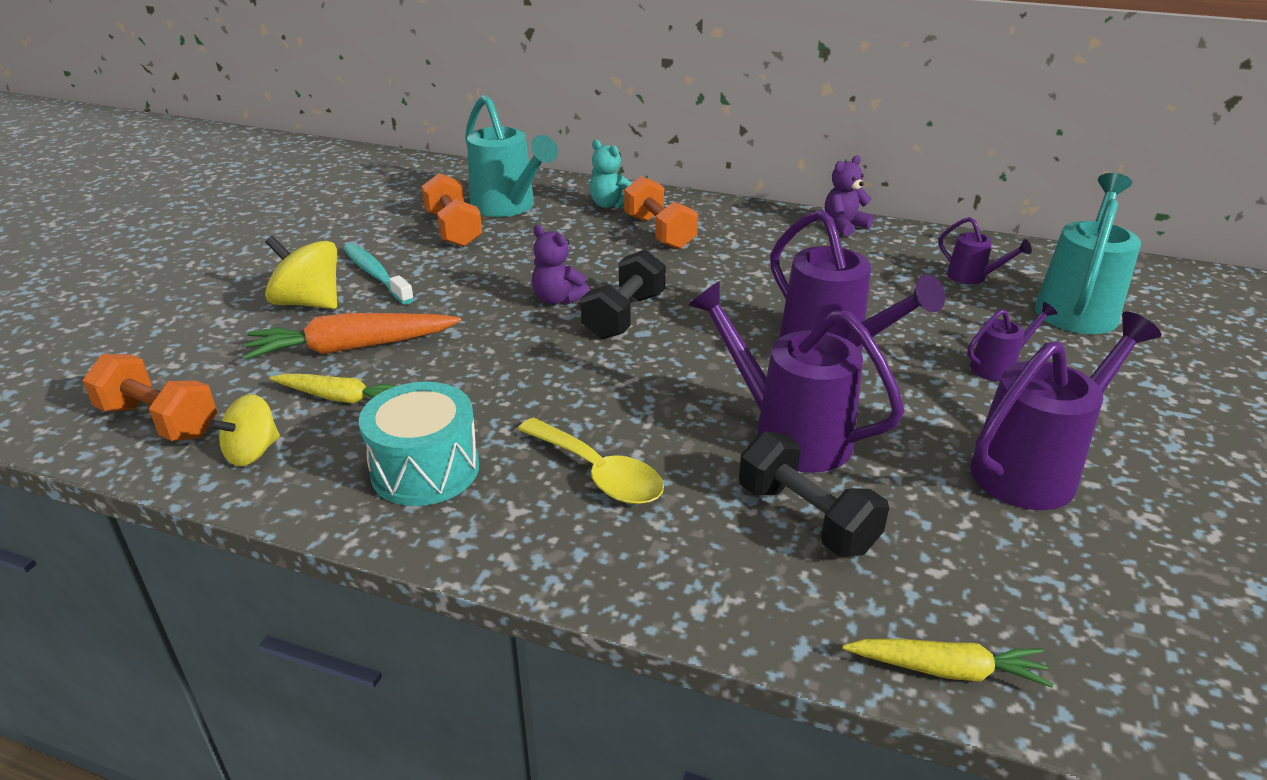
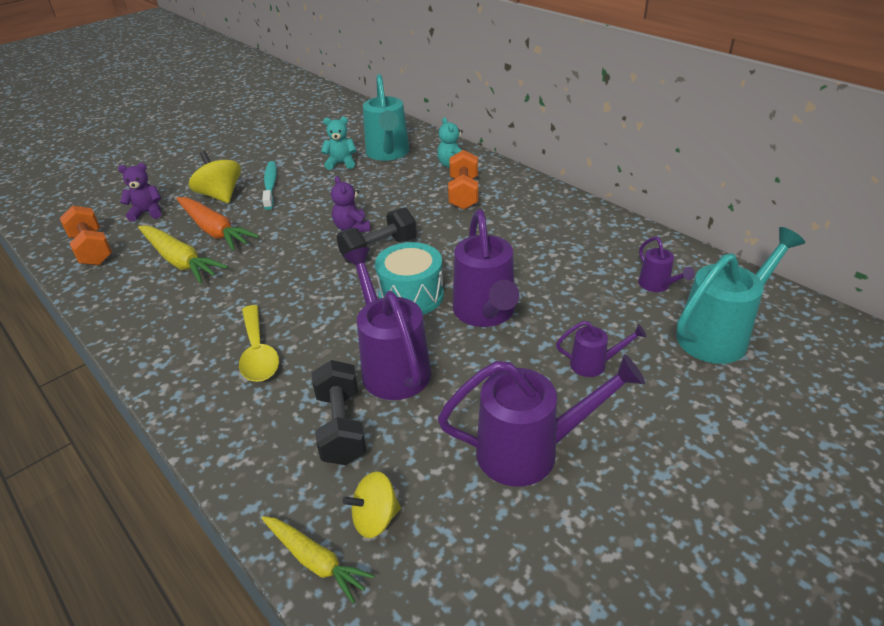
camera: 30 degrees right, 5 degrees up
(252, 452) = (113, 281): yellow spinning top -> yellow spinning top (375, 518)
(340, 398) = (180, 261): yellow carrot -> yellow carrot, size x1.59
(352, 347) = (214, 231): orange carrot -> orange carrot turned 150 degrees counterclockwise
(425, 469) = (177, 319): turquoise drum -> turquoise drum (411, 295)
(453, 229) = (341, 163): orange dumbbell -> turquoise teddy bear
(844, 226) = (601, 218): purple teddy bear -> purple teddy bear (147, 213)

